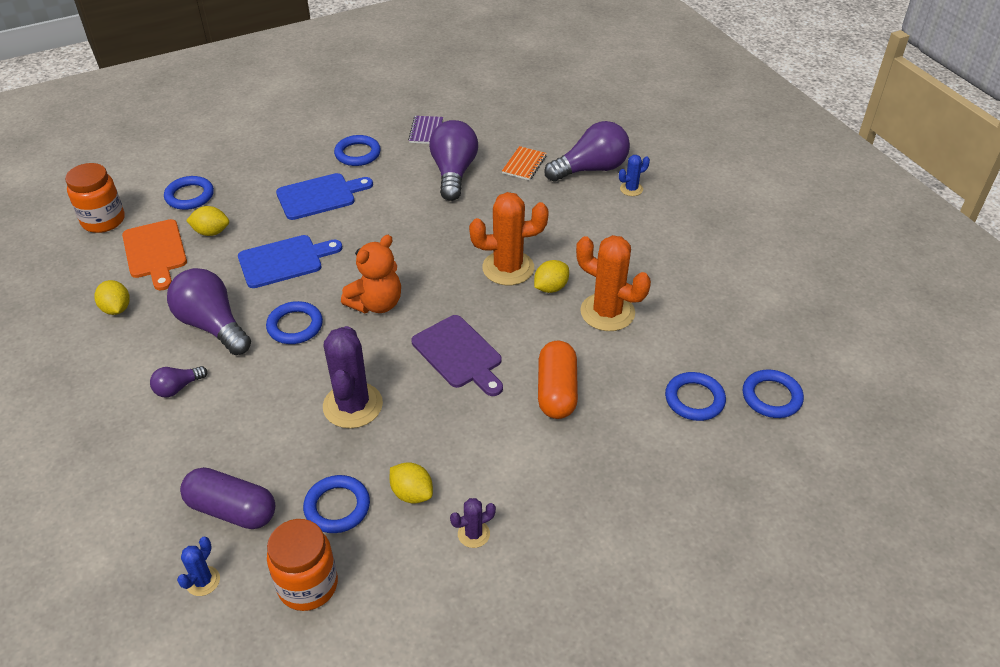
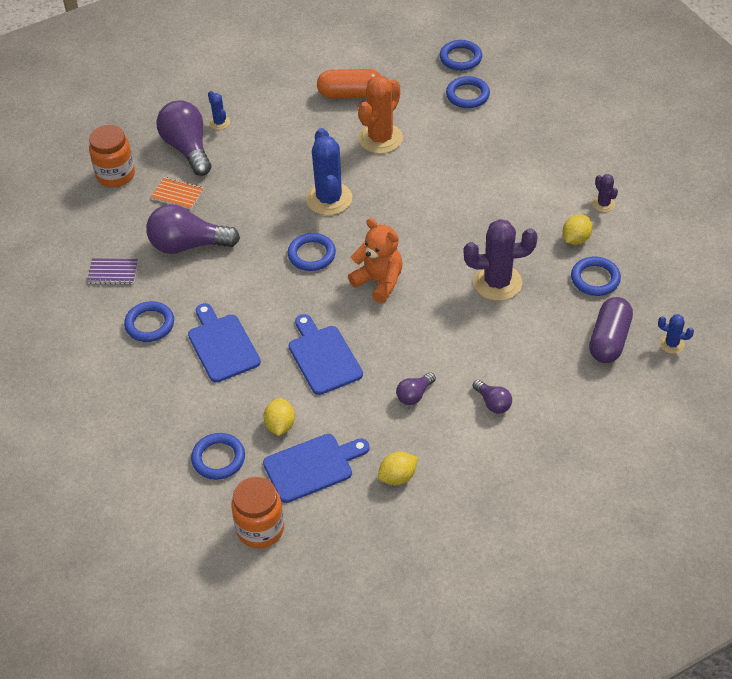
camera: 90 degrees left, 5 degrees up
(155, 252) = (312, 467): orange cutting board -> blue cutting board
(212, 325) = (414, 395): purple light bulb -> purple light bulb, size x0.50
(295, 326) = (411, 334): blue ring -> blue ring (311, 254)
(308, 585) = (662, 285): orange jar -> orange jar (115, 175)
(459, 354) = (435, 223): purple cutting board -> none
(508, 268) = (329, 199): orange cactus -> blue cactus
(551, 287) = (353, 172): yellow lemon -> none
(557, 391) = (468, 166): orange capsule -> orange capsule (350, 94)

